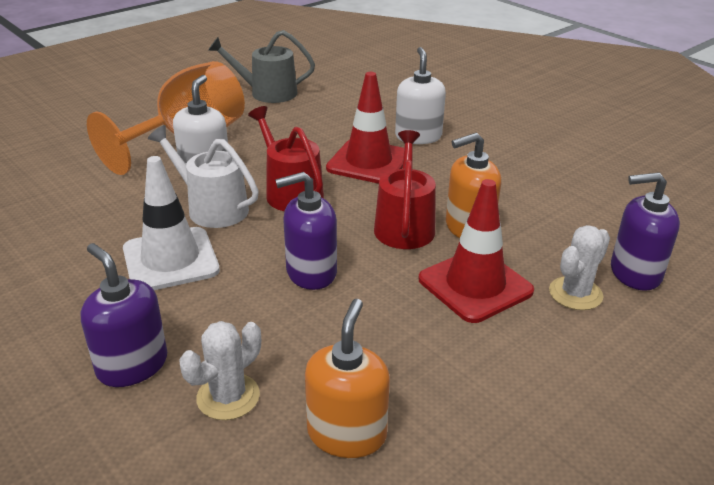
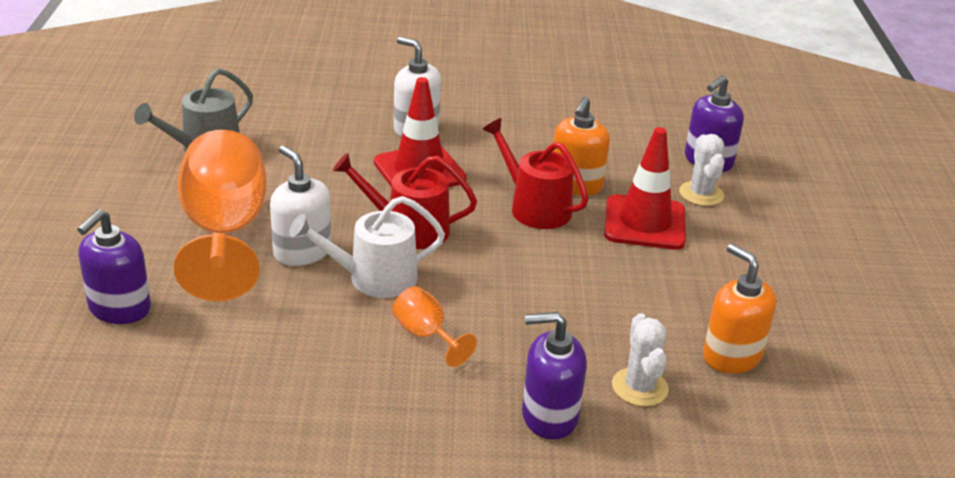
camera: 50 degrees left, 0 degrees up
(170, 260) = (426, 335): white traffic cone -> orange goblet
(311, 272) = (538, 279): purple soap dispenser -> purple soap dispenser (119, 308)

